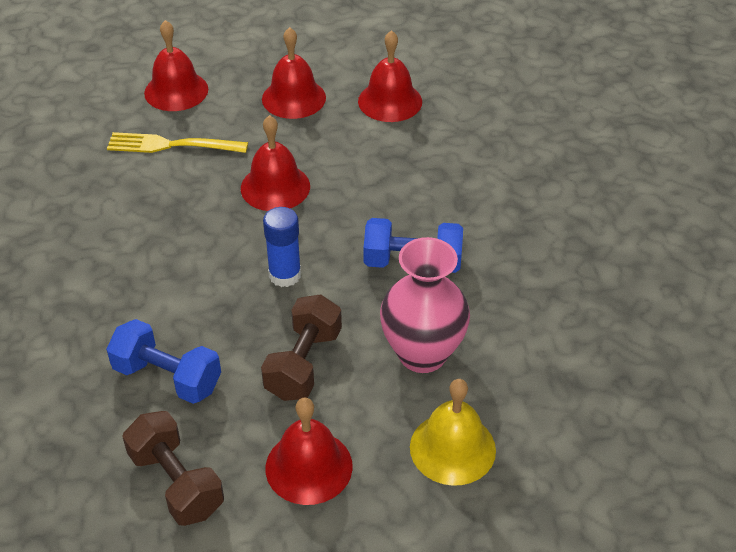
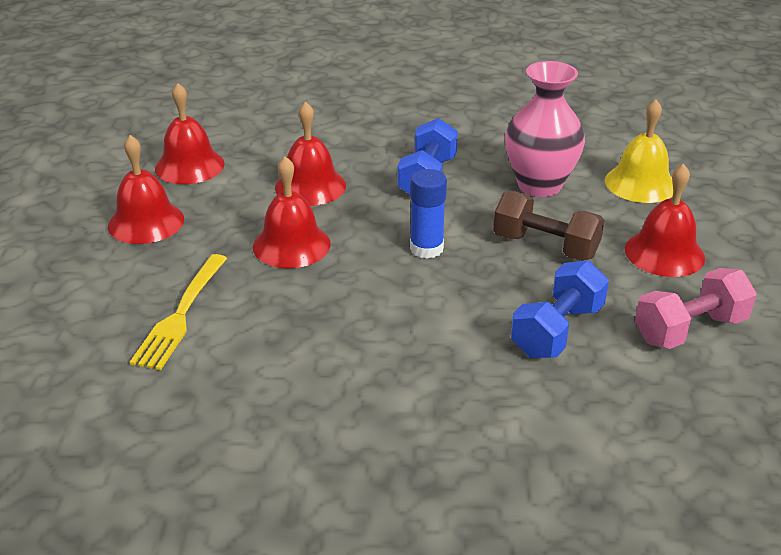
camera: 80 degrees left, 10 degrees down
(176, 91) = (73, 307): red bell -> red bell (310, 186)
(176, 483) = (690, 329): brown dumbbell -> pink dumbbell

